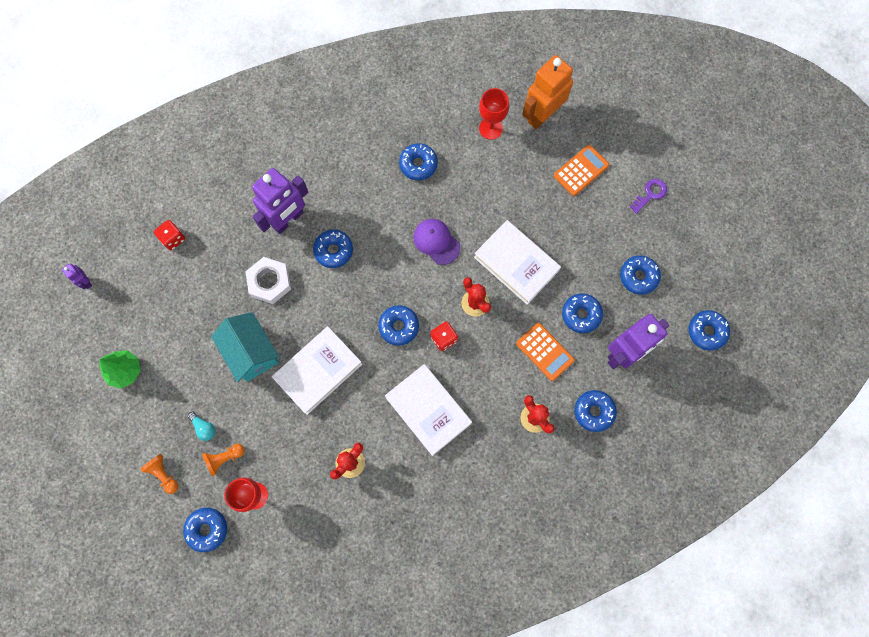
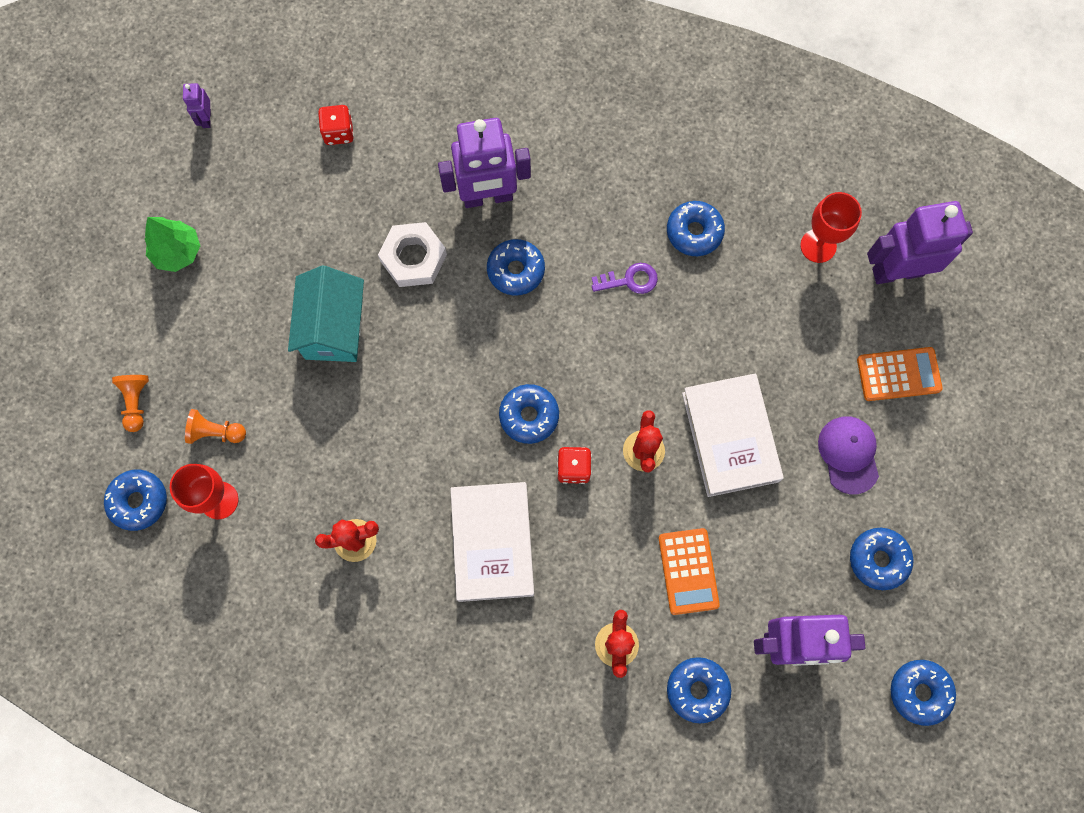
camera: 35 degrees right, 0 degrees up
(204, 427) = (218, 379): turquoise light bulb -> none
(318, 371) = (395, 404): white book -> none
(436, 242) = (649, 342): purple cap -> purple cap (848, 454)
(542, 115) = (897, 271): orange robot -> purple robot
(581, 314) = (768, 557): blue donut -> none
(650, 194) = (970, 464): purple key -> purple key (629, 280)

